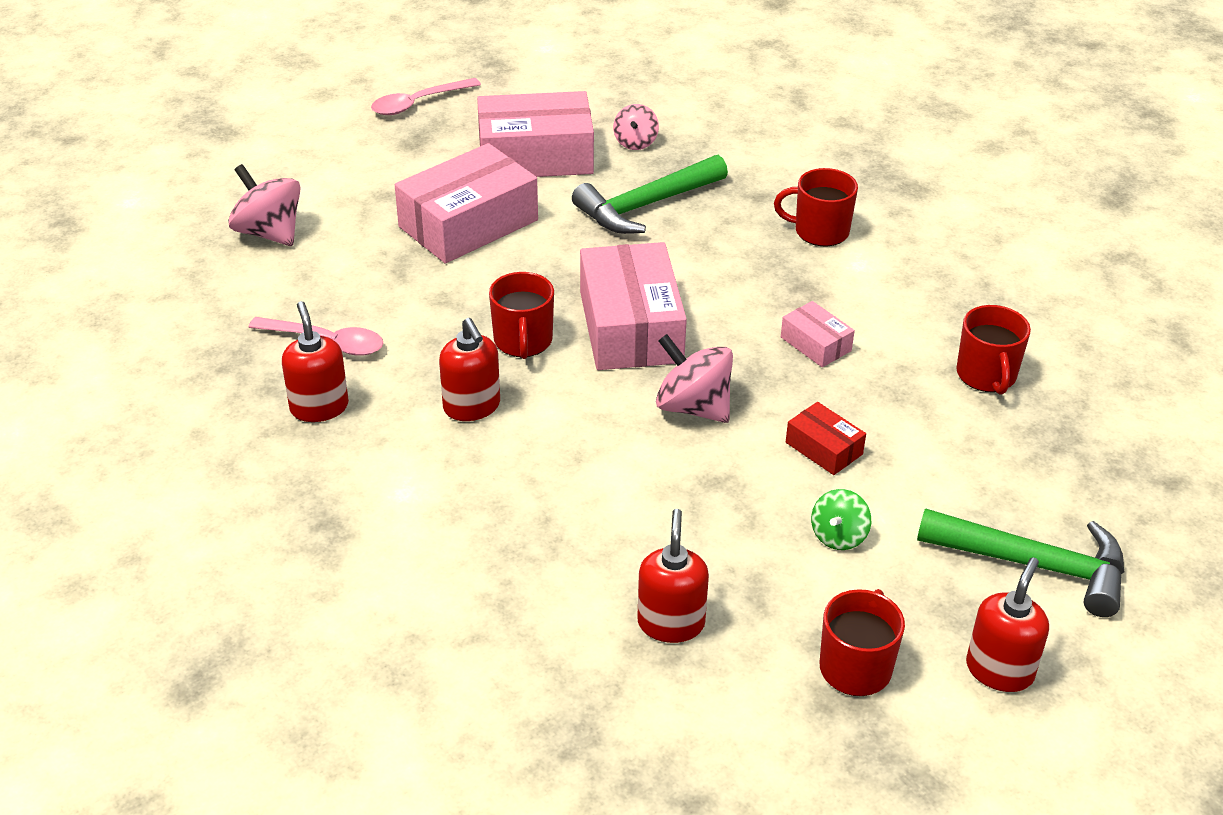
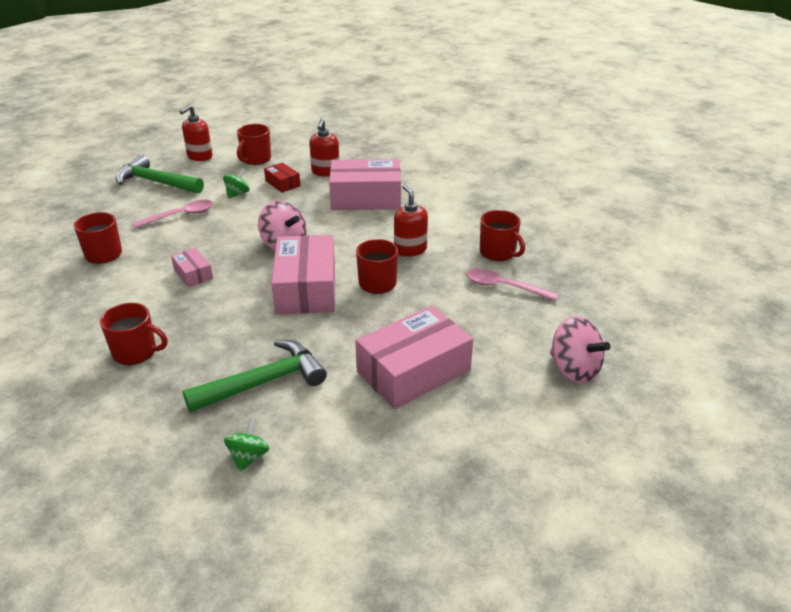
camera: 175 degrees left, 5 degrees down
(319, 407) = (498, 252): red soap dispenser -> red mug
(418, 103) = (472, 531): pink spoon -> pink spoon (180, 216)
(535, 156) = (350, 443): pink box -> pink box (366, 198)
(635, 142) = (248, 457): pink spinning top -> green spinning top
(824, 448) = (222, 225): red box -> red box (282, 183)

